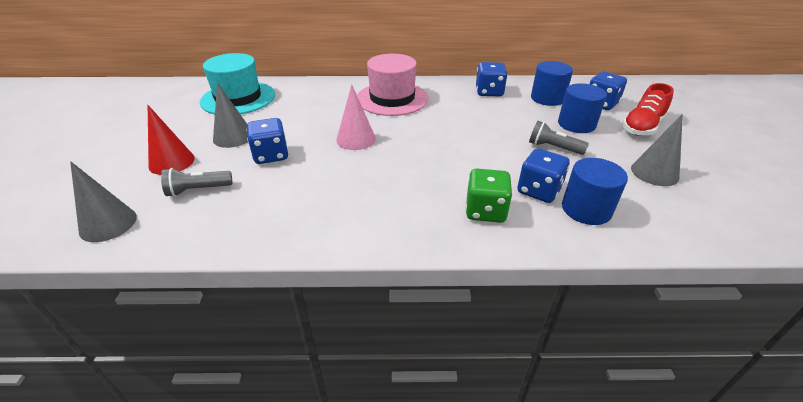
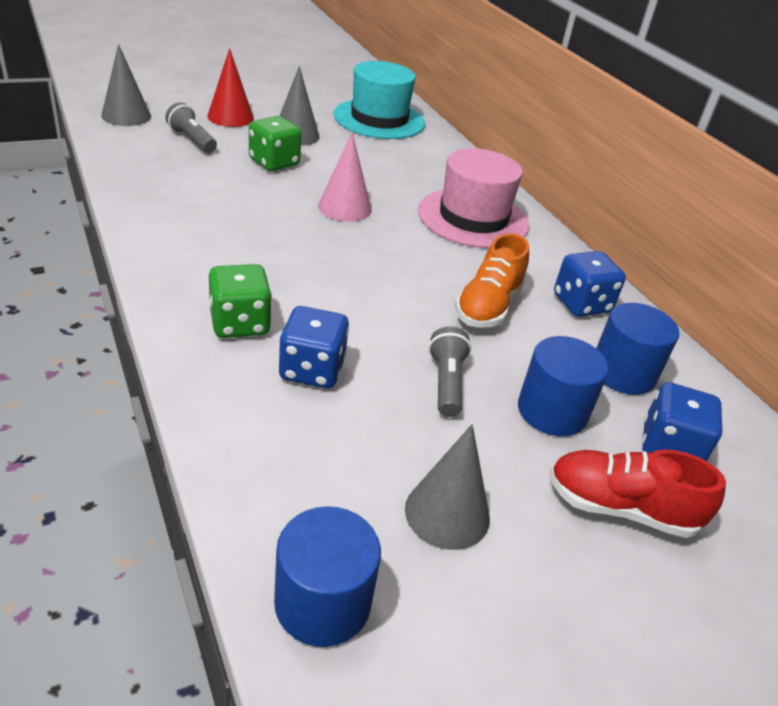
camera: 60 degrees right, 0 degrees up
(271, 155) = (274, 162): blue dice -> green dice
(485, 118) = (488, 306): none -> orange shoe
(586, 209) = (288, 419): blue cylinder -> blue cylinder (322, 602)

